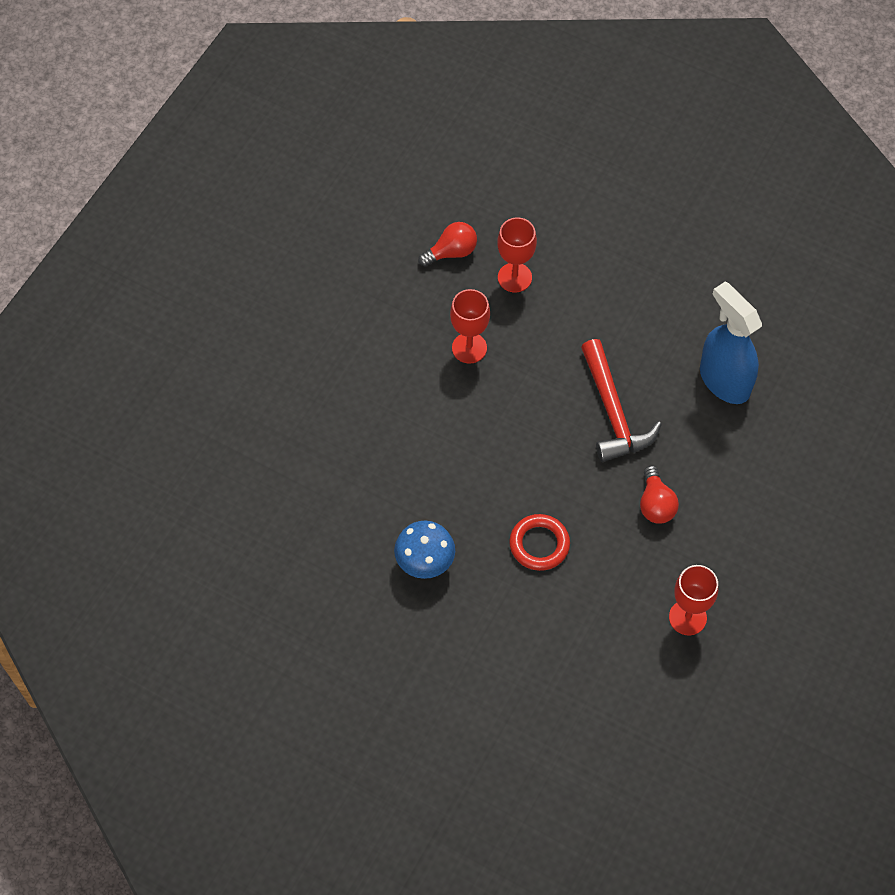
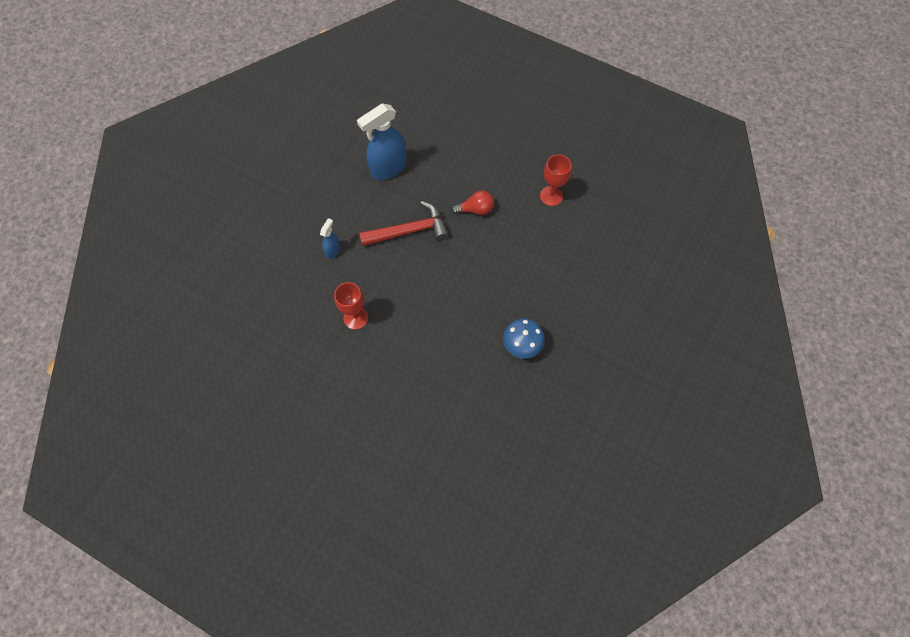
camera: 90 degrees left, 5 degrees up
(451, 252) = (275, 329): red light bulb -> none
(514, 277) = (300, 288): red goblet -> none
(539, 544) = (505, 276): red ring -> none
(576, 313) = (333, 250): none -> blue spray bottle

